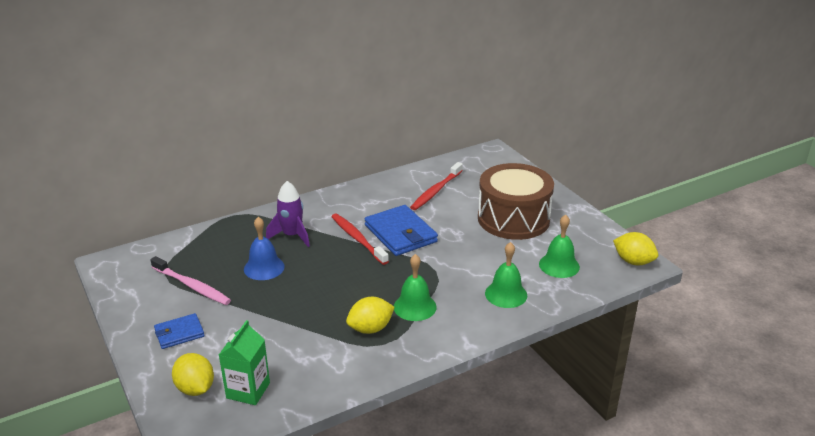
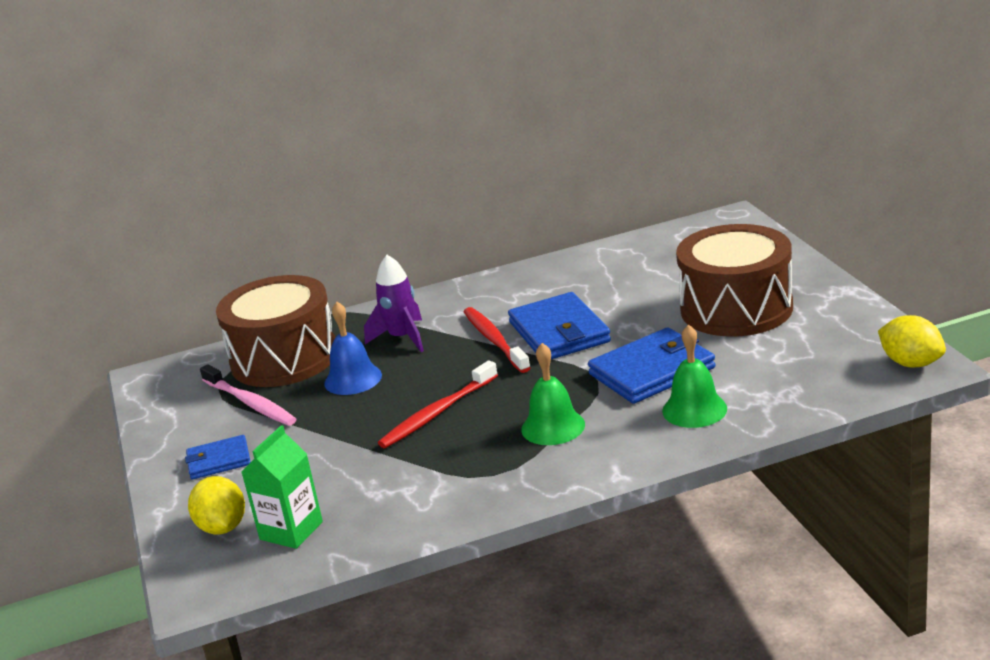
camera: 15 degrees right, 5 degrees down
(209, 250) = (284, 358): none -> brown drum
(370, 329) = (481, 455): yellow lemon -> none
(435, 191) = (627, 275): red toothbrush -> red toothbrush (437, 413)
(470, 264) = (652, 371): none -> blue wallet
(559, 265) = (789, 370): green bell -> none

